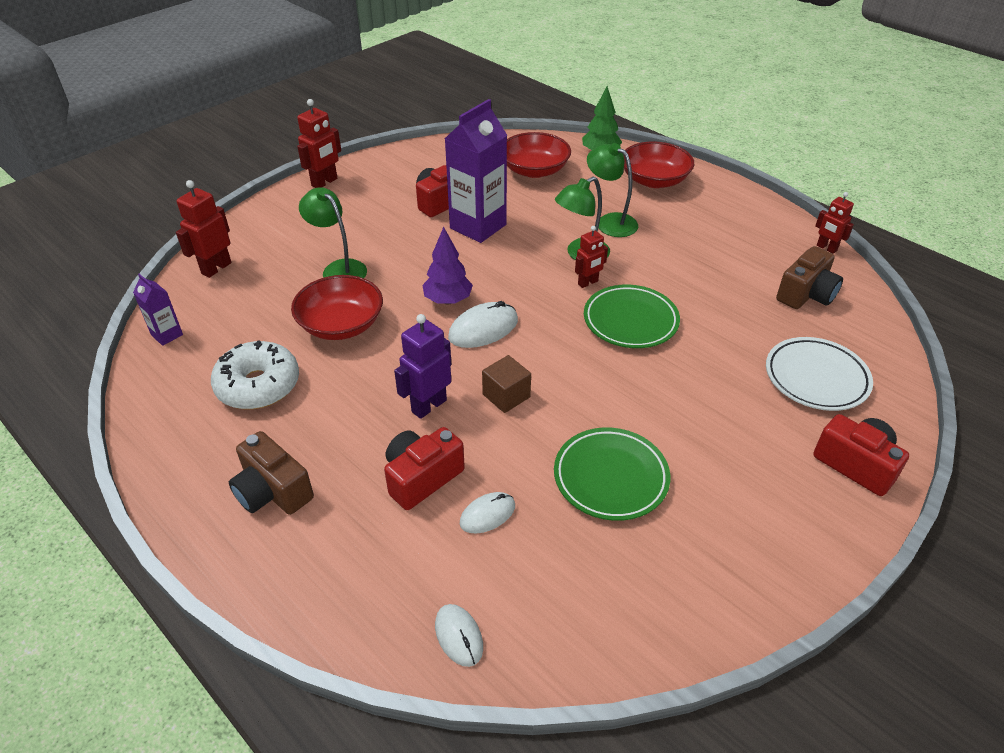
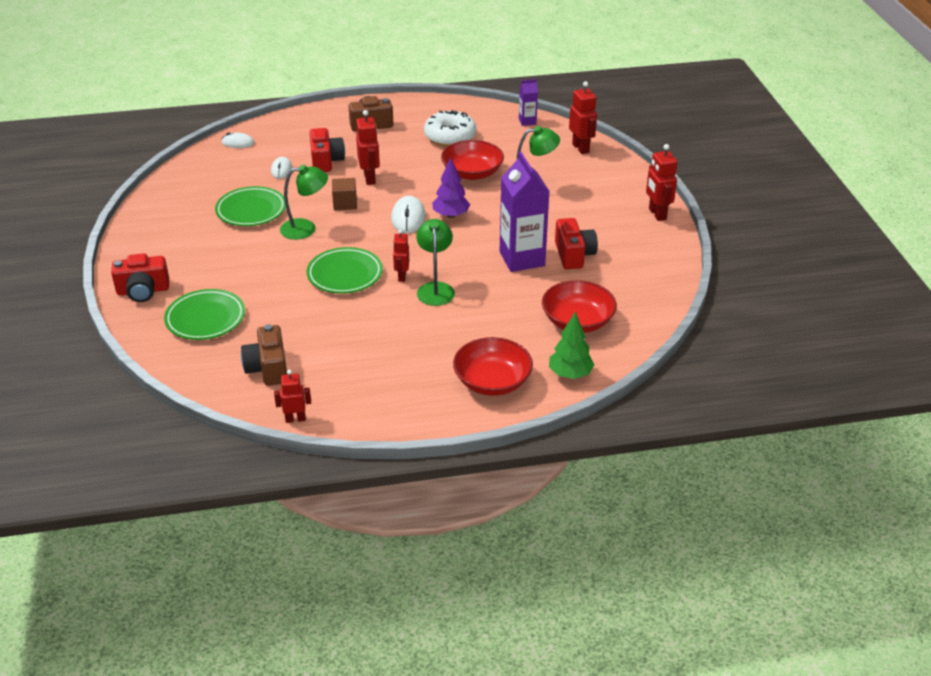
camera: 125 degrees right, 5 degrees down
(428, 406) = (370, 178): purple robot -> red robot
(610, 222) = (459, 323): green lamp -> green lamp (306, 228)
(816, 378) = (205, 319): white plate -> green plate

